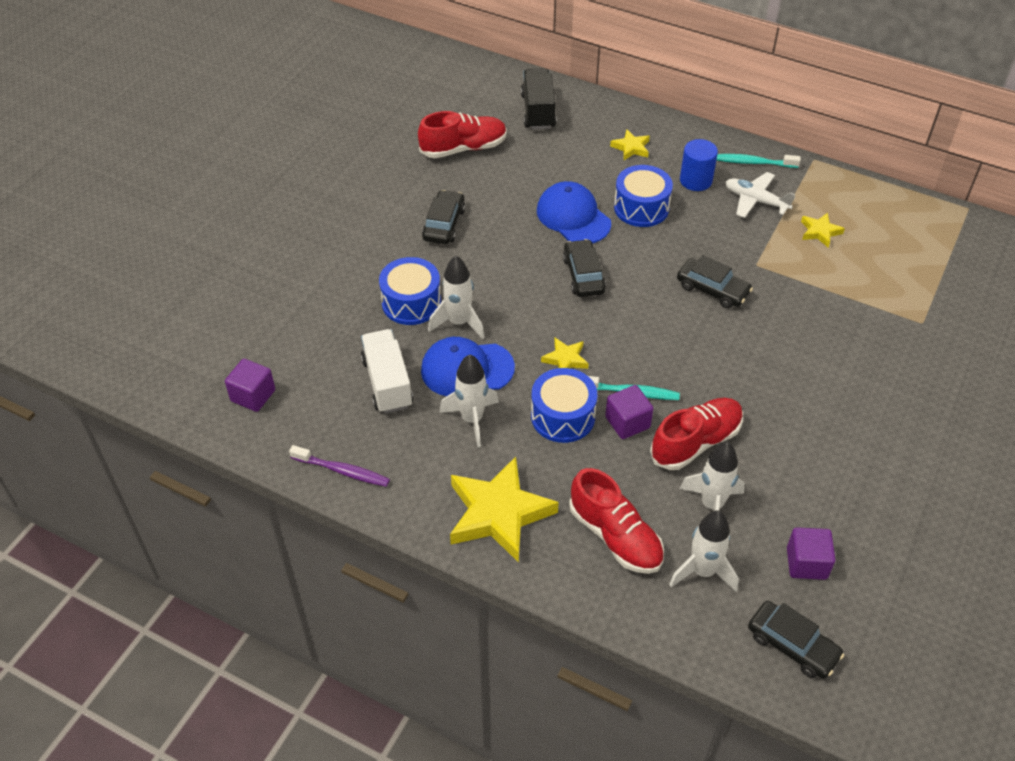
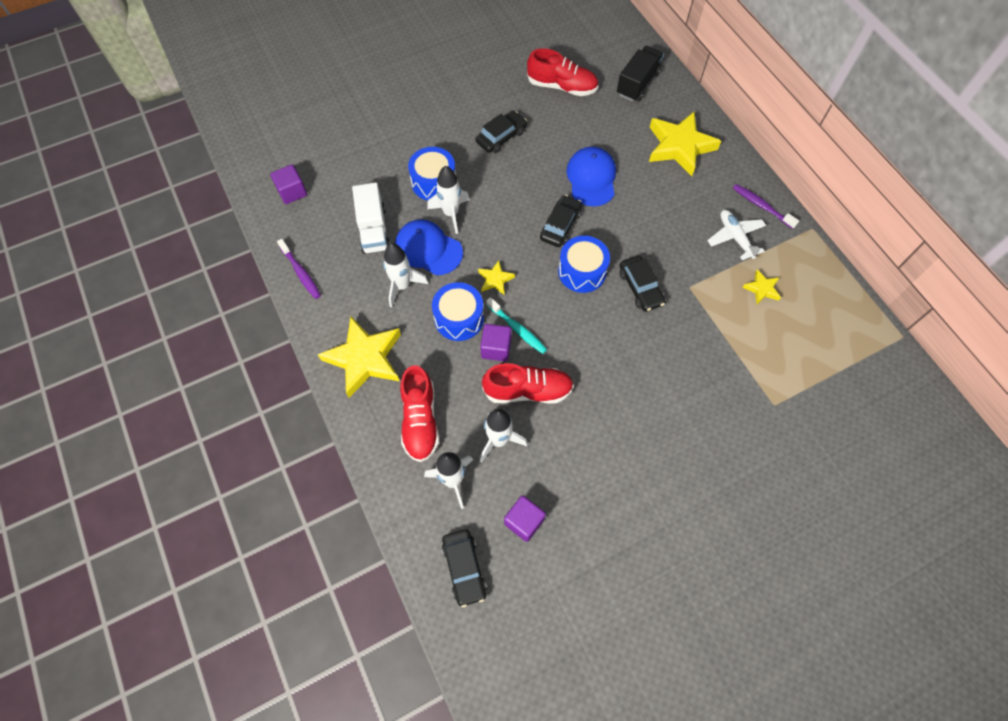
camera: 35 degrees right, 15 degrees up
(387, 383) = (373, 230): white truck -> white truck turned 150 degrees clockwise
(631, 148) = (679, 146): yellow star -> yellow star, size x2.13
(641, 208) = (645, 197): blue drum -> blue drum (582, 271)
(695, 180) = (704, 197): blue cylinder -> none
(753, 162) = (761, 206): turquoise toothbrush -> purple toothbrush

